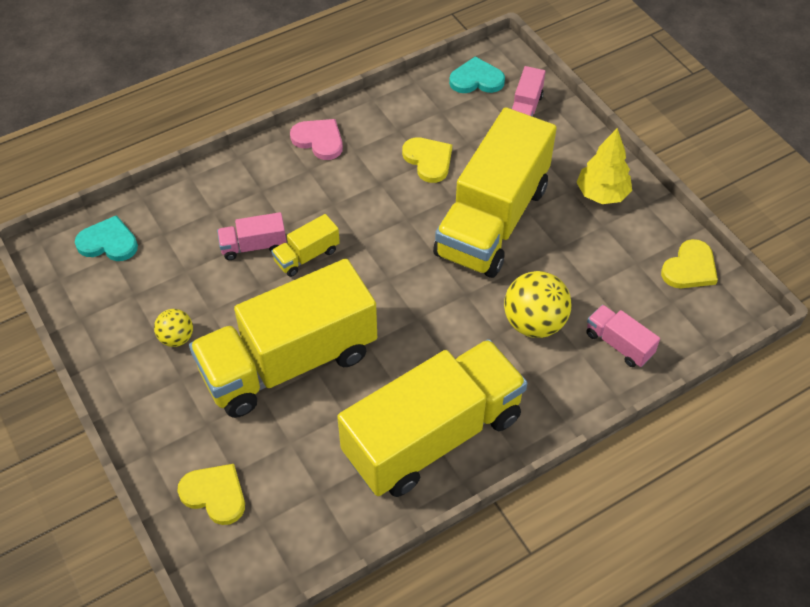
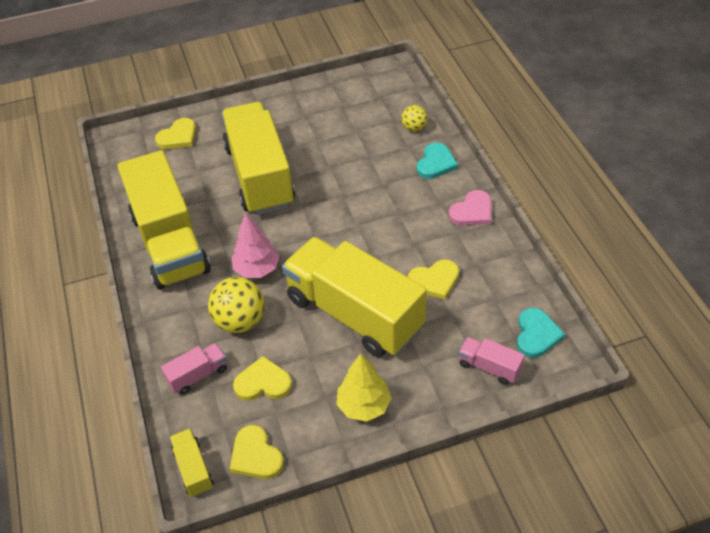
camera: 105 degrees right, 5 degrees down
(108, 242) = (392, 95): turquoise heart -> turquoise heart (436, 163)
(176, 338) = (300, 124): yellow ball -> yellow ball (414, 128)
(253, 246) = (368, 165): pink truck -> none
(307, 256) = (350, 193): yellow truck -> yellow truck (193, 469)
(453, 325) = (257, 269): none -> pink tree
(606, 282) = (263, 382): none -> yellow heart

